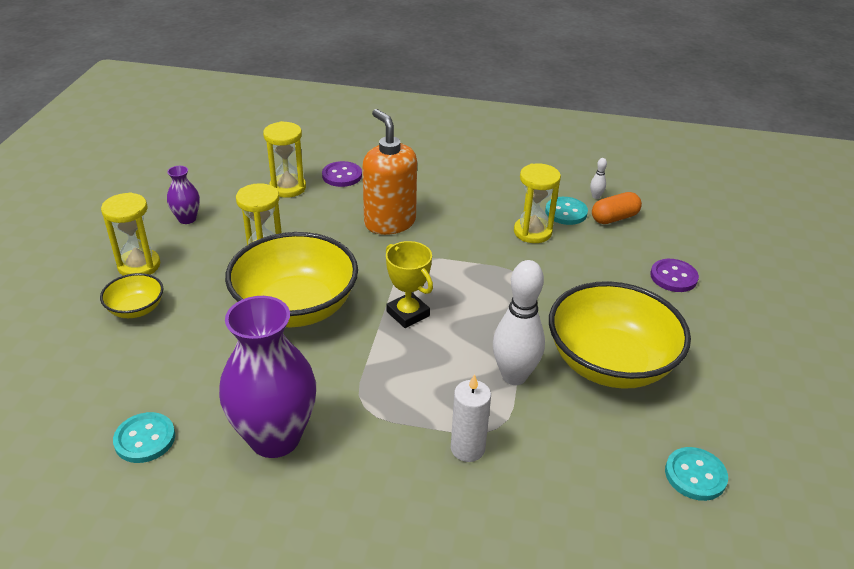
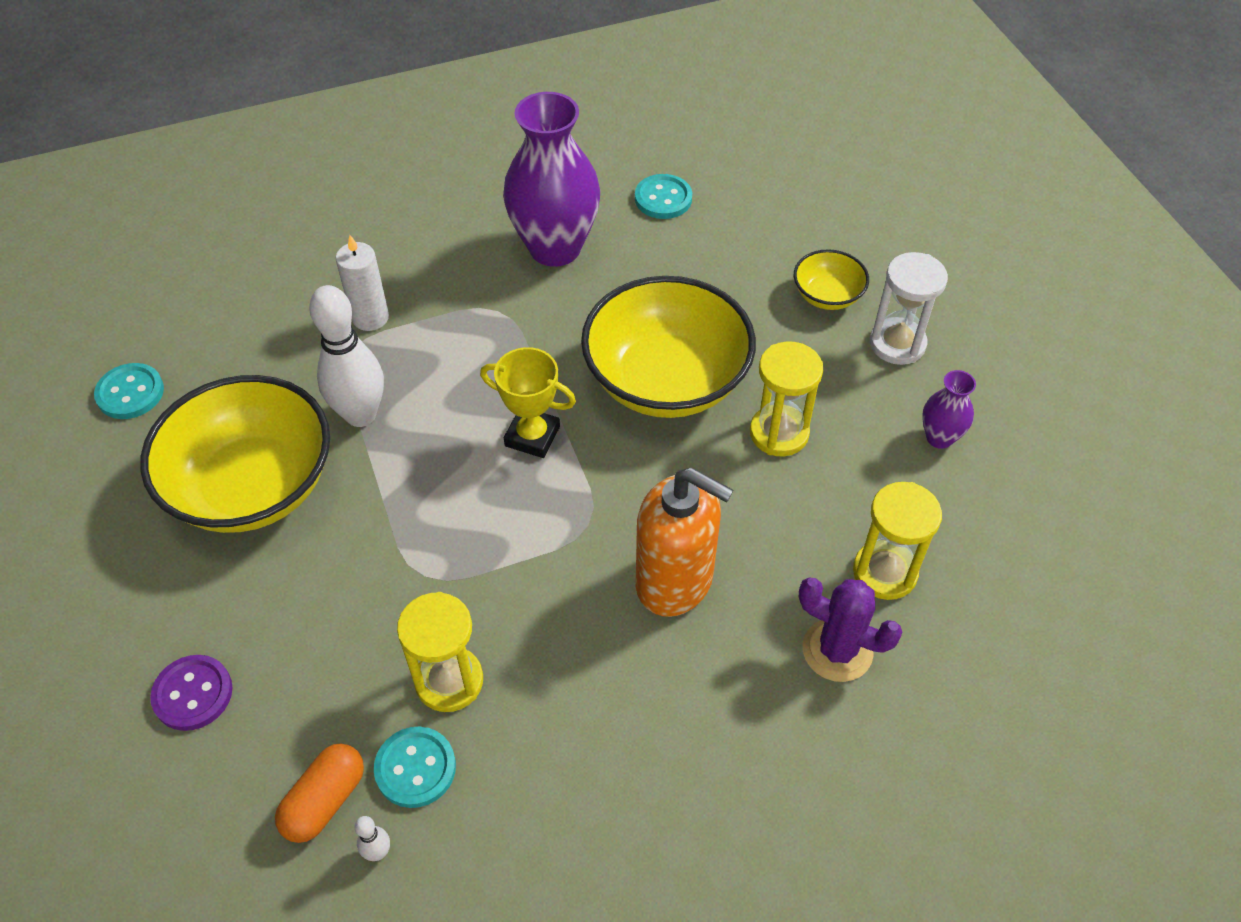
camera: 150 degrees right, 15 degrees up
(139, 266) = (897, 344): yellow hourglass -> white hourglass
(342, 176) = (837, 650): purple button -> purple cactus

